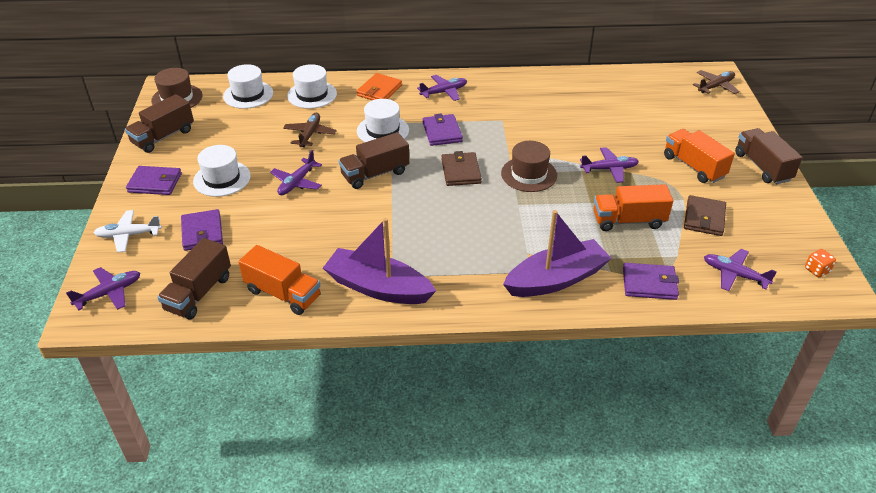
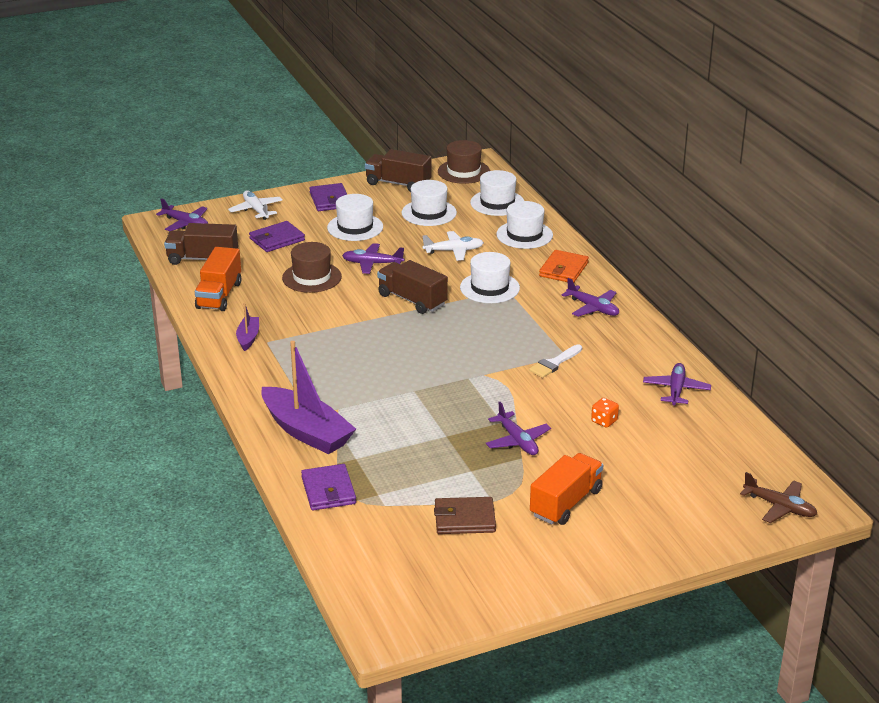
camera: 70 degrees right, 10 degrees down
(233, 132) = (429, 213): none -> white hat
(310, 134) = (454, 251): brown plane -> white plane
(378, 287) = (248, 338): purple boat -> purple boat, size x0.48
(379, 90) = (563, 269): orange wallet -> orange wallet turned 75 degrees counterclockwise
(442, 132) = (512, 322): purple wallet -> none
(461, 171) = (448, 347): brown wallet -> none
(511, 127) = (554, 363): none -> white brush
(529, 174) = (471, 389): brown hat -> brown hat (312, 277)
(628, 221) = (428, 465): orange truck -> none
(734, 274) = (373, 548): purple plane -> purple plane (676, 390)
(762, 167) = (604, 559): brown truck -> none
(817, 270) = (413, 611): orange dice -> orange dice (604, 421)

